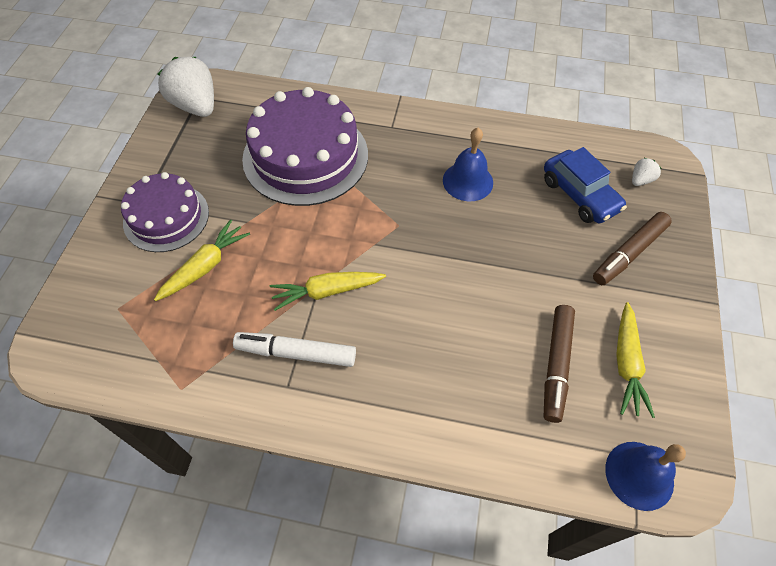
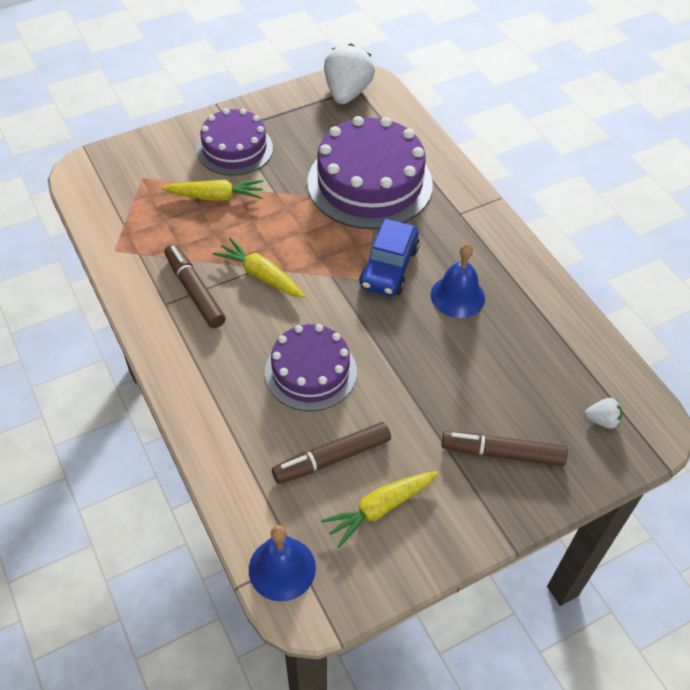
camera: 50 degrees right, 5 degrees down
(296, 353) = (194, 291): white marker -> brown marker
(459, 323) = (310, 372): none -> purple cake
(579, 195) = (530, 382): blue car -> blue car (389, 267)

